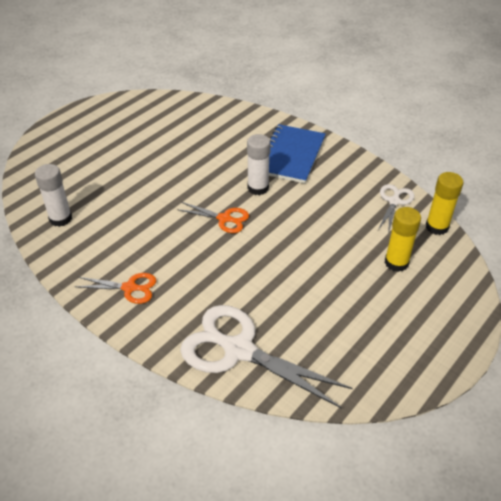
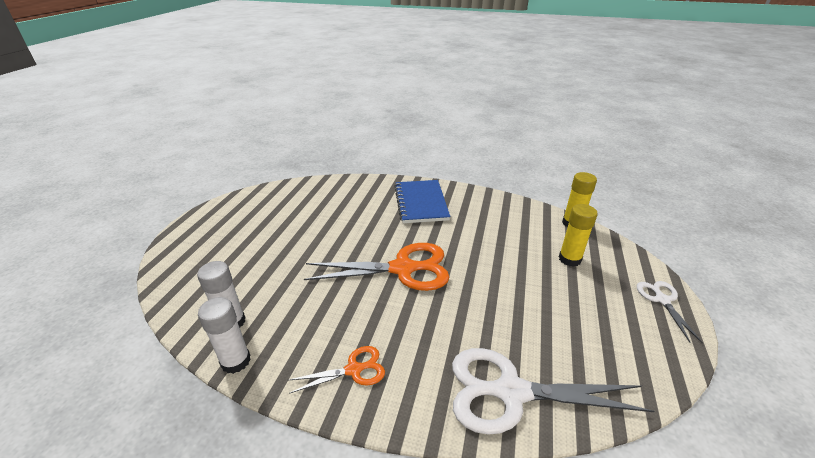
camera: 25 degrees left, 10 degrees down
(224, 219) = (402, 269): orange scissors -> orange scissors, size x1.95
(258, 188) = (413, 234): white glue stick -> white glue stick (236, 361)
(394, 201) = (526, 214): white scissors -> white scissors (662, 300)

